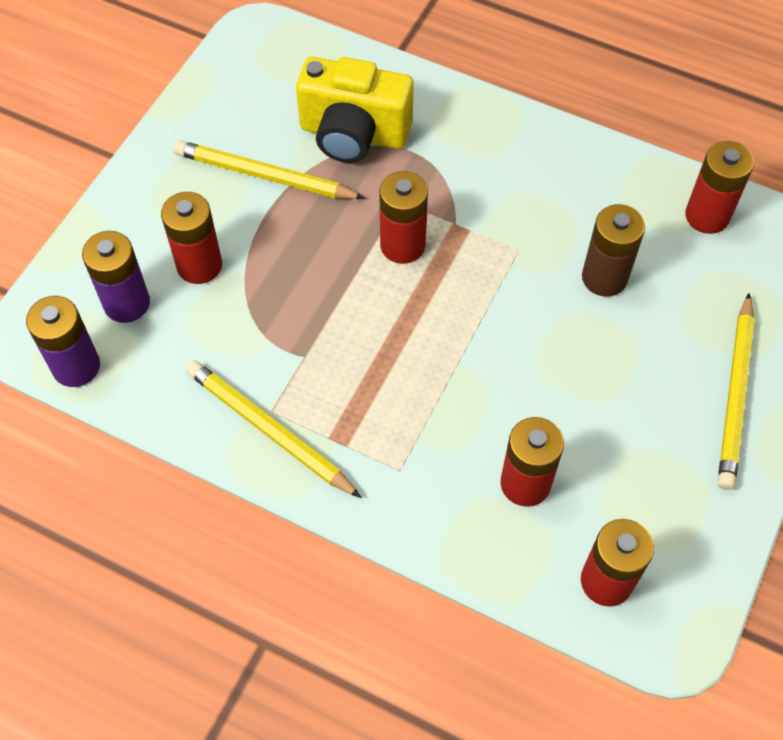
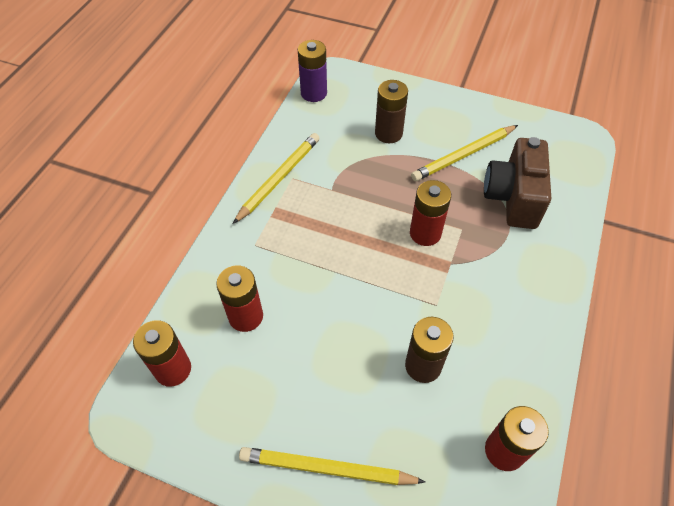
camera: 85 degrees right, 5 degrees down
(126, 303) = (357, 106): purple battery -> none
(199, 265) = (388, 133): red battery -> brown battery
(264, 176) = (463, 155): yellow pencil -> yellow pencil turned 135 degrees counterclockwise
(353, 134) = (513, 198): yellow camera -> brown camera

